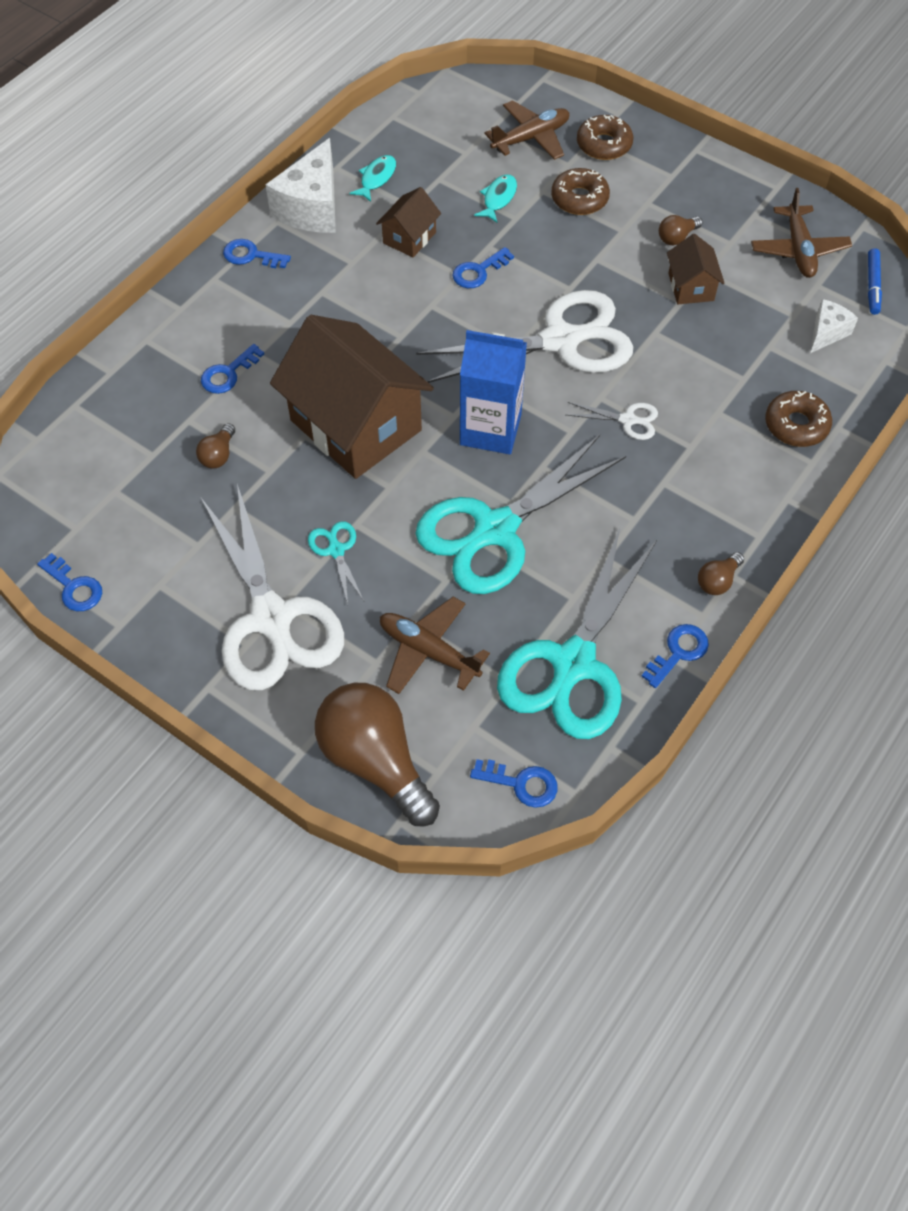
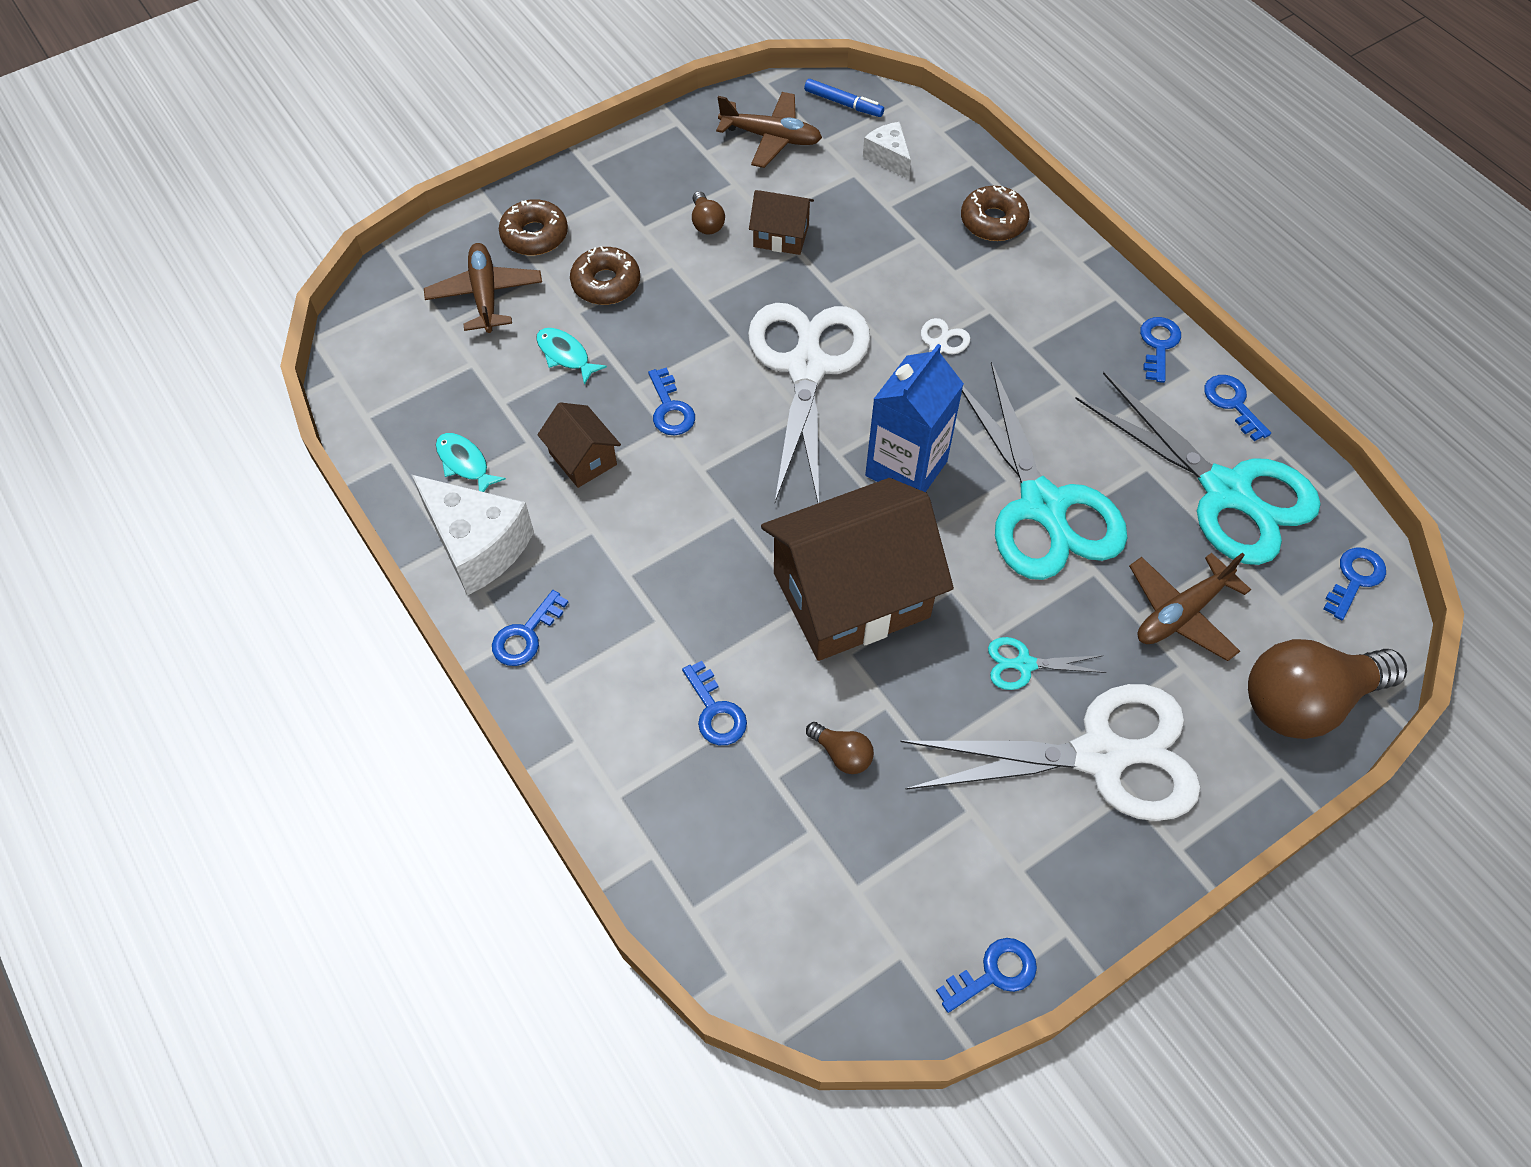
camera: 70 degrees left, 0 degrees up
(717, 581) = (1158, 345): brown light bulb -> blue key

